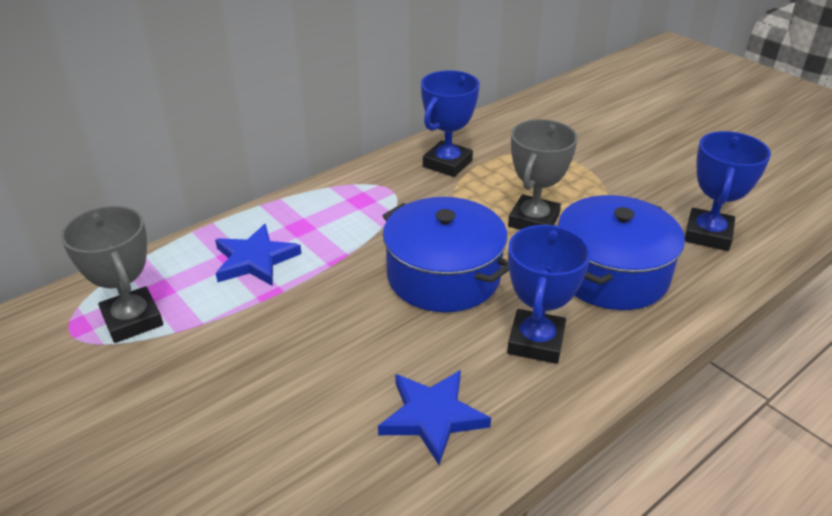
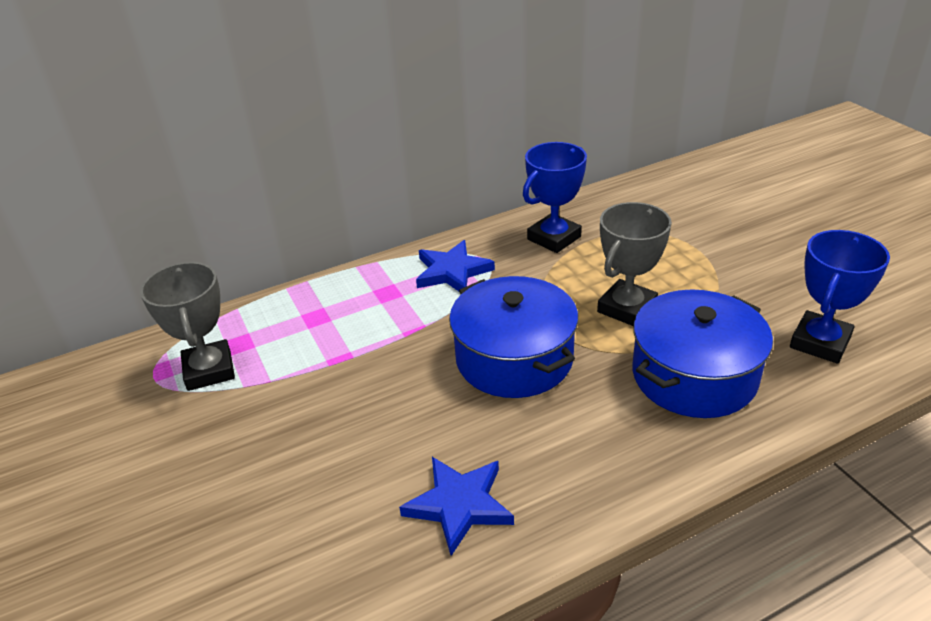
camera: 15 degrees right, 0 degrees up
(255, 260) = (335, 322): blue star -> blue star (452, 271)
(536, 342) = (589, 440): blue trophy -> none

